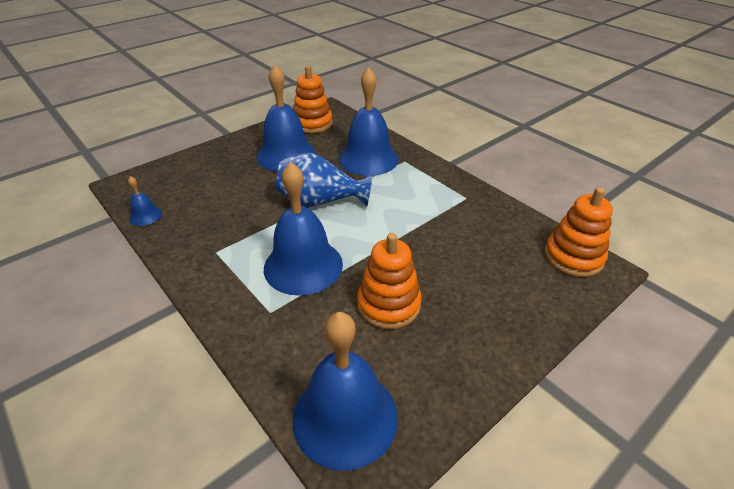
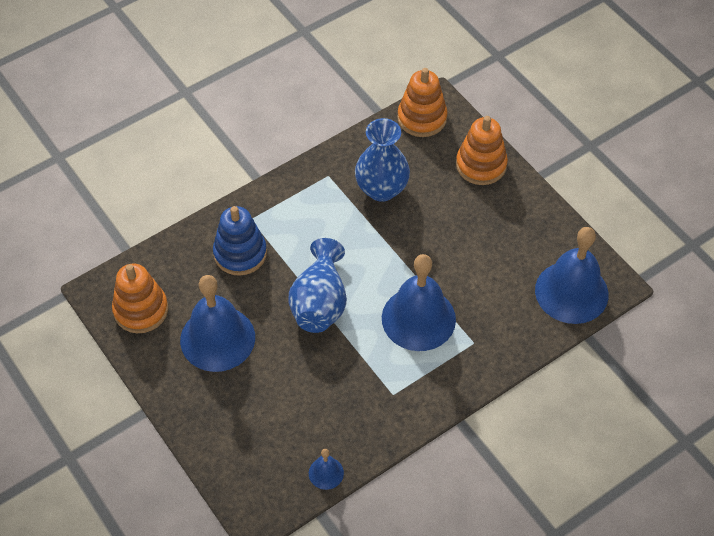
camera: 85 degrees left, 15 degrees up
(368, 159) = (240, 253): blue bell -> blue stacking toy
(388, 304) = (469, 256): orange stacking toy -> orange stacking toy (481, 165)
(462, 232) = (381, 189): none -> blue vase

